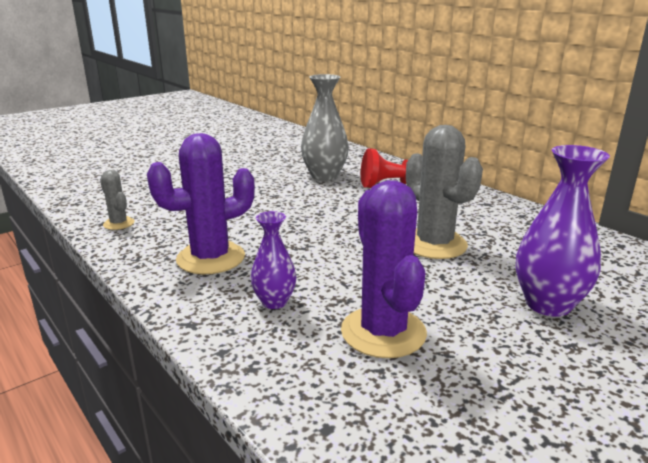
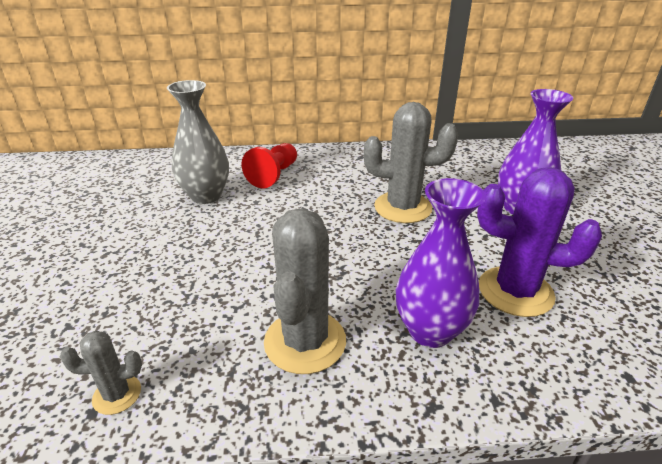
camera: 55 degrees left, 10 degrees up
(211, 258) = (305, 341): purple cactus -> grey cactus
(274, 302) = (430, 331): purple vase -> purple vase, size x1.68

